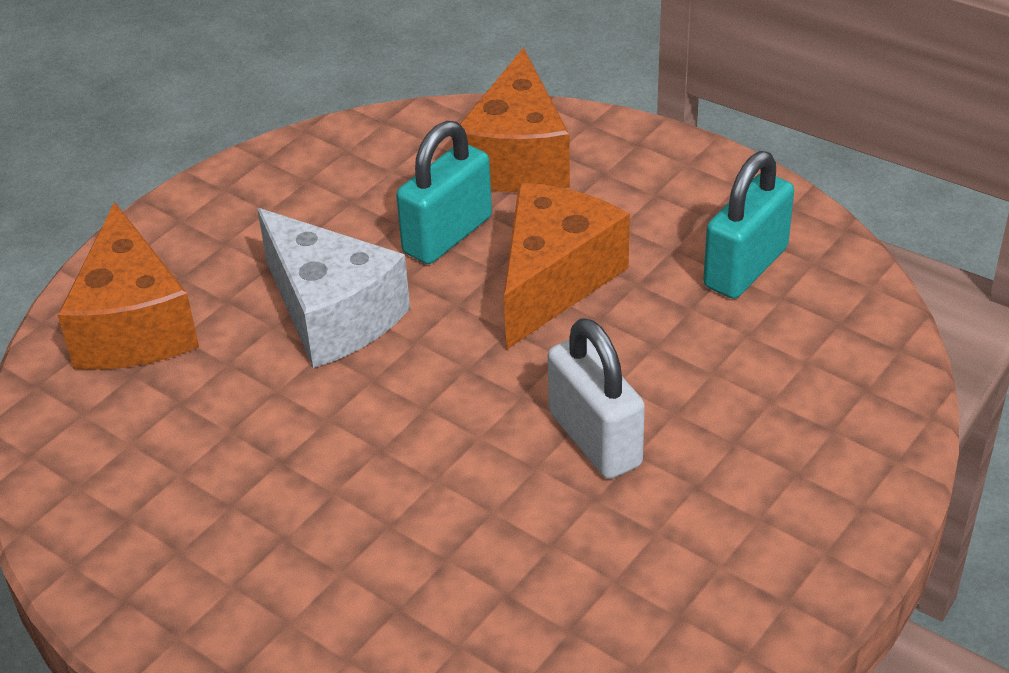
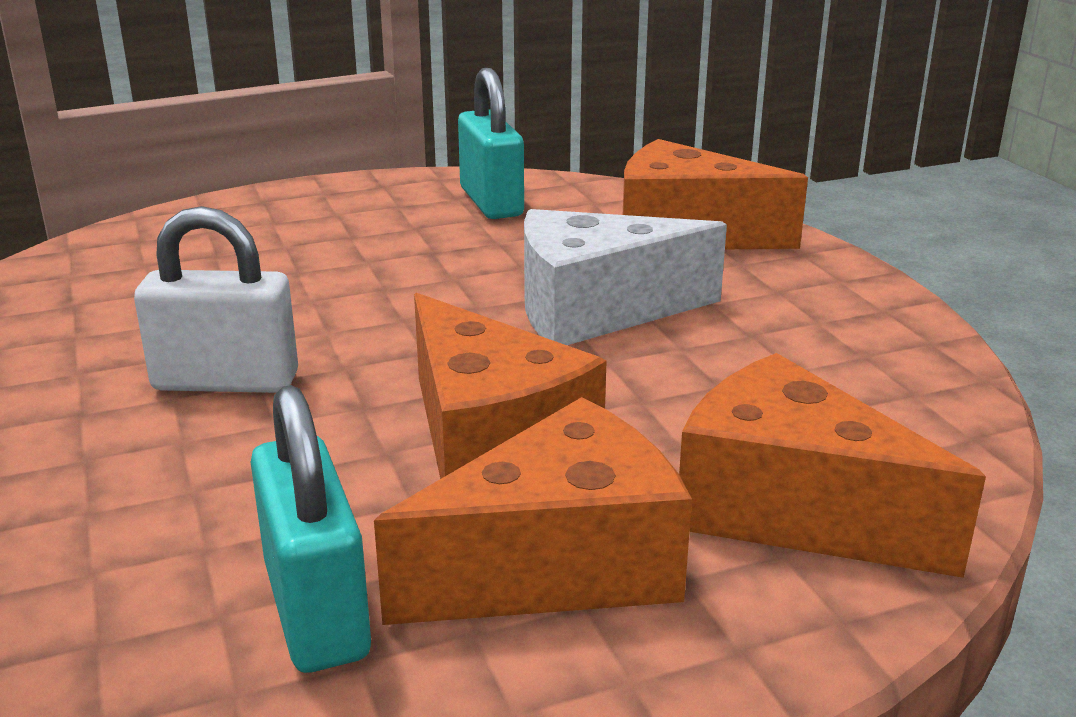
camera: 120 degrees right, 15 degrees down
(447, 235) = (660, 405): turquoise padlock -> turquoise padlock (491, 202)
(636, 210) = (558, 566): none -> orange cheese

